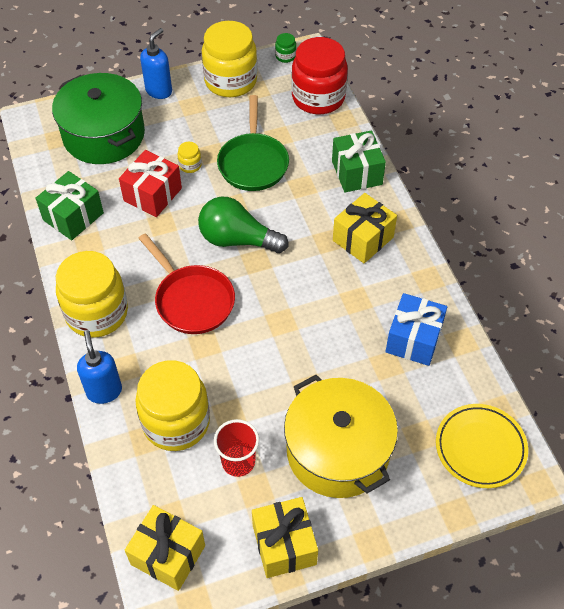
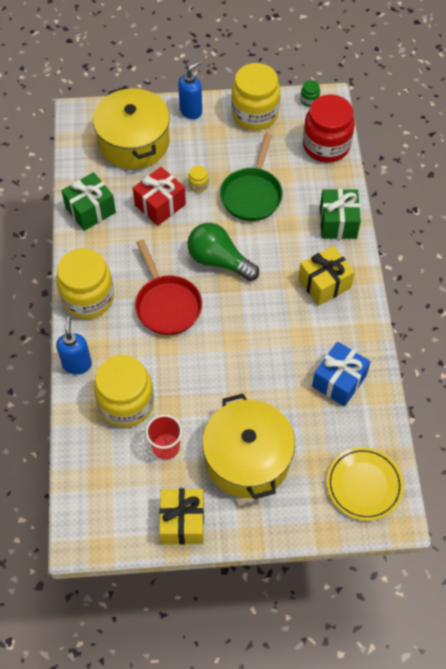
camera: 15 degrees right, 5 degrees up
(104, 135) = (134, 142): green pot -> yellow pot
(168, 555) = (91, 506): yellow gift -> none

